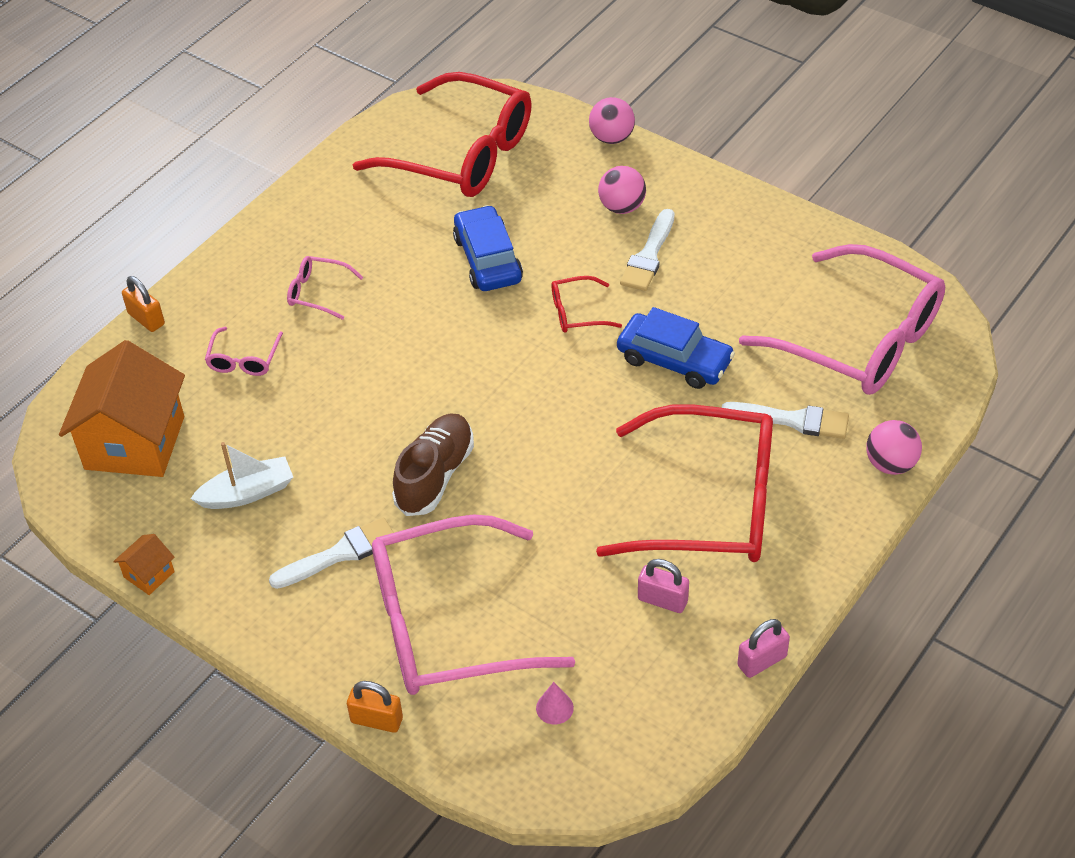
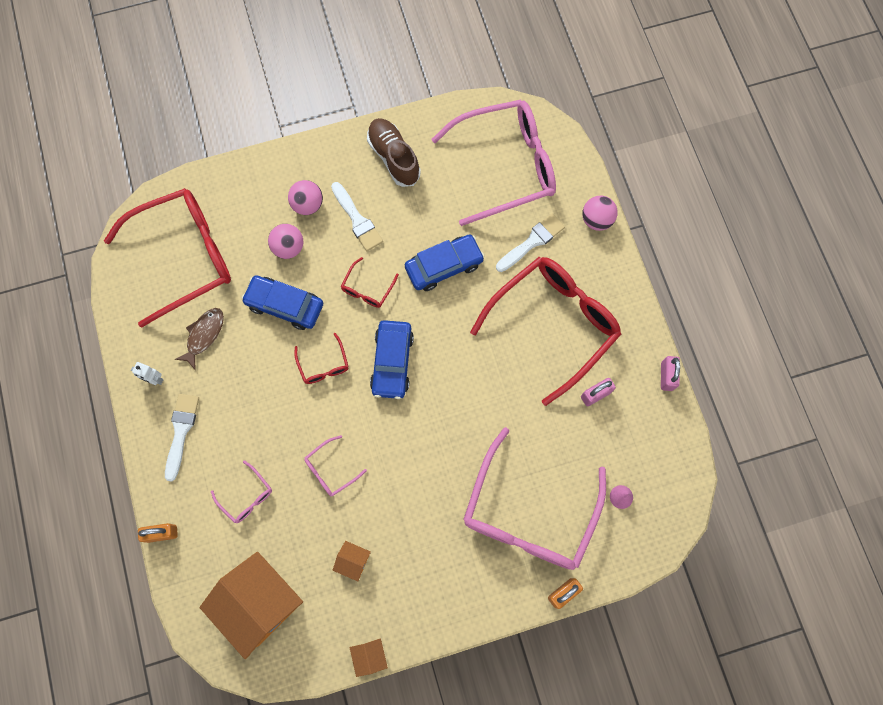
camera: 55 degrees left, 25 degrees up
(247, 493) = (353, 561): white boat -> orange house
(307, 213) = (155, 379): none -> white robot
(317, 292) = (228, 418): pink glasses -> pink glasses (330, 470)
(340, 554) = (438, 538): white brush -> white brush (181, 431)
(391, 219) = (204, 335): none -> brown fish
(435, 475) = (423, 449): brown shoe -> brown shoe (394, 157)
(451, 331) = (323, 365): none -> red glasses
(512, 385) = (392, 362): none -> blue car
(611, 138) = (247, 167): pink ball -> pink ball (288, 248)

